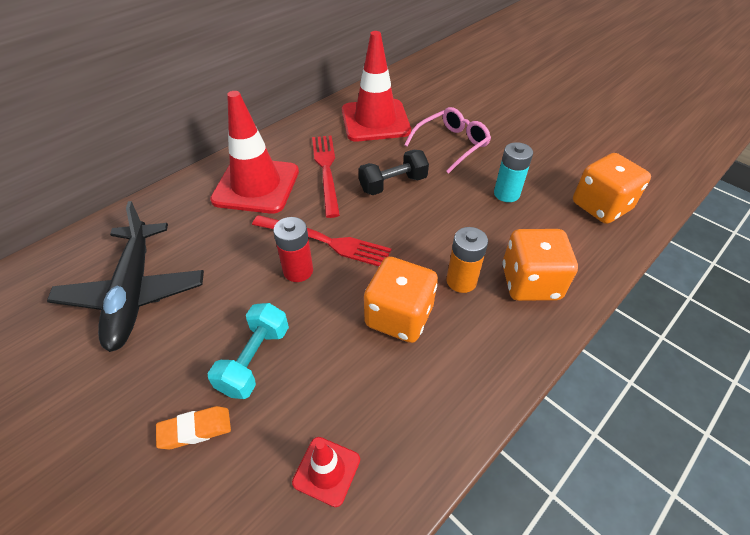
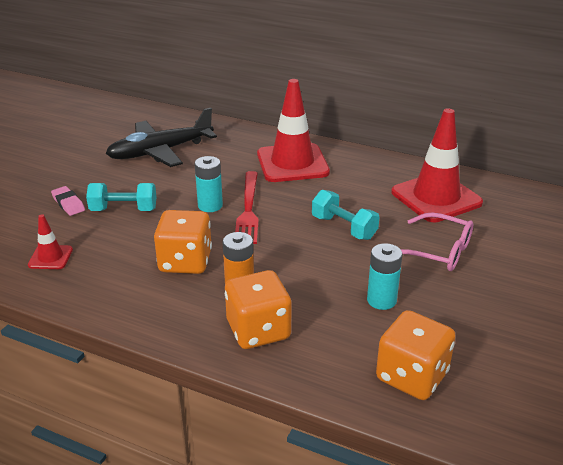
camera: 70 degrees right, 15 degrees down
(195, 429) = (68, 204): orange eraser -> pink eraser
(298, 271) = (210, 206): red battery -> turquoise battery
(326, 170) = (336, 189): red fork -> none
(393, 184) = (344, 227): black dumbbell -> turquoise dumbbell

